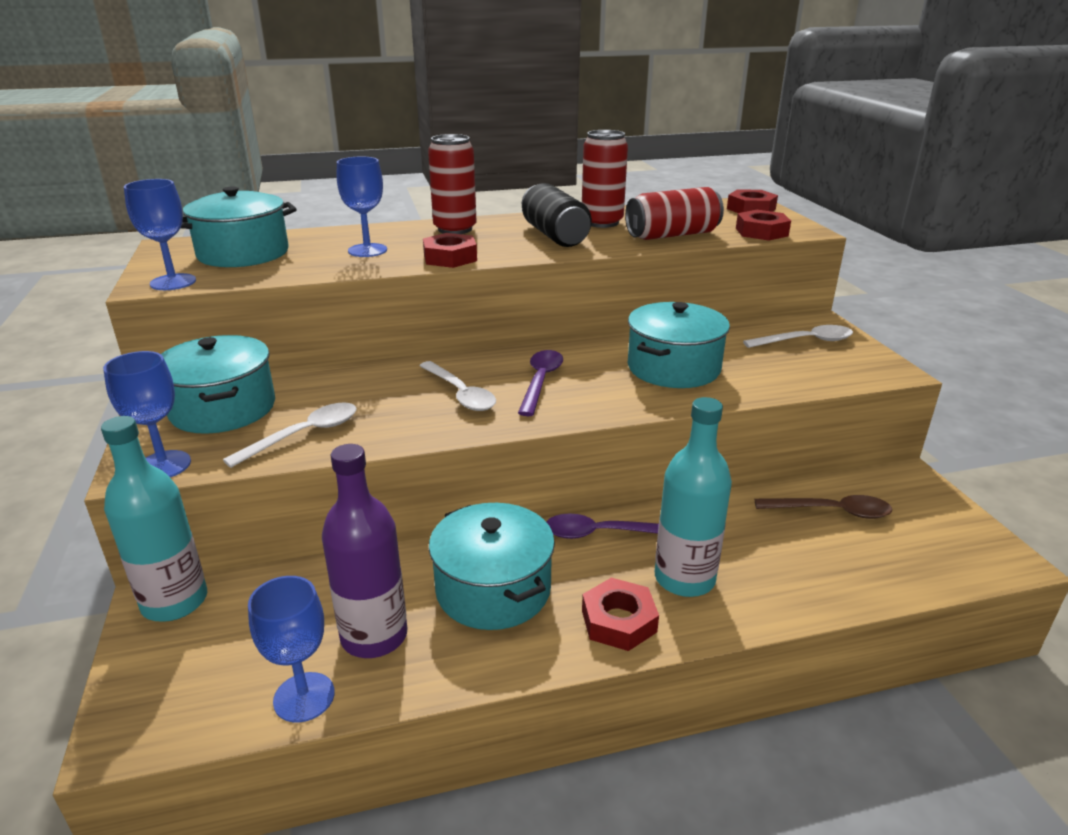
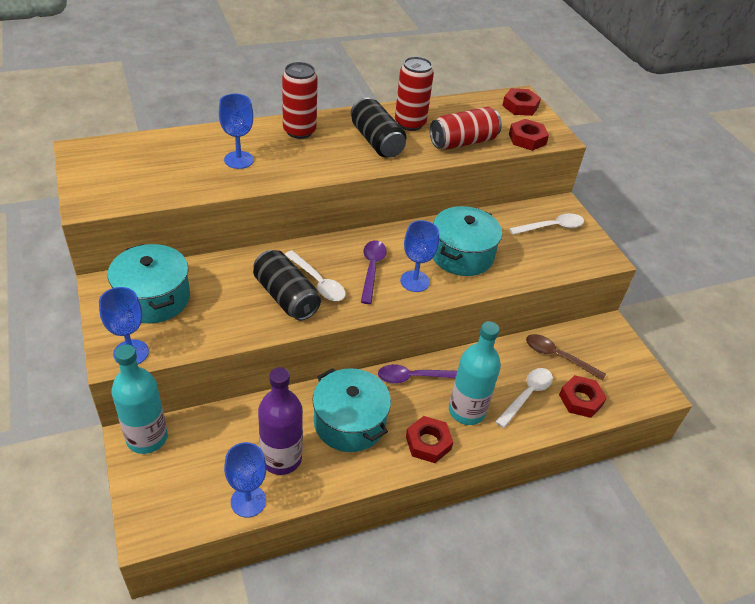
camera: 10 degrees left, 15 degrees up
(173, 282) = (103, 201): blue goblet -> blue goblet (415, 281)
(243, 253) = (143, 163): turquoise pot -> none
(304, 435) = (219, 323): white spoon -> white spoon (527, 395)
(410, 408) = (286, 297): none -> black can
(450, 258) = (303, 170): red nut -> red nut (580, 400)
(831, 512) = (558, 357): brown spoon -> brown spoon turned 150 degrees counterclockwise

